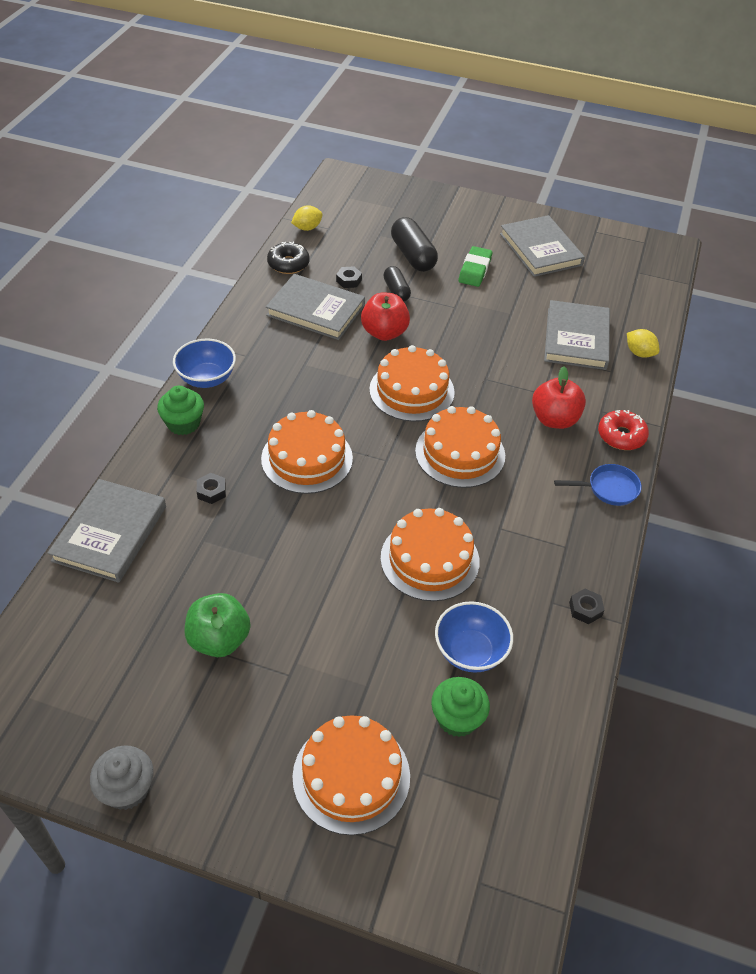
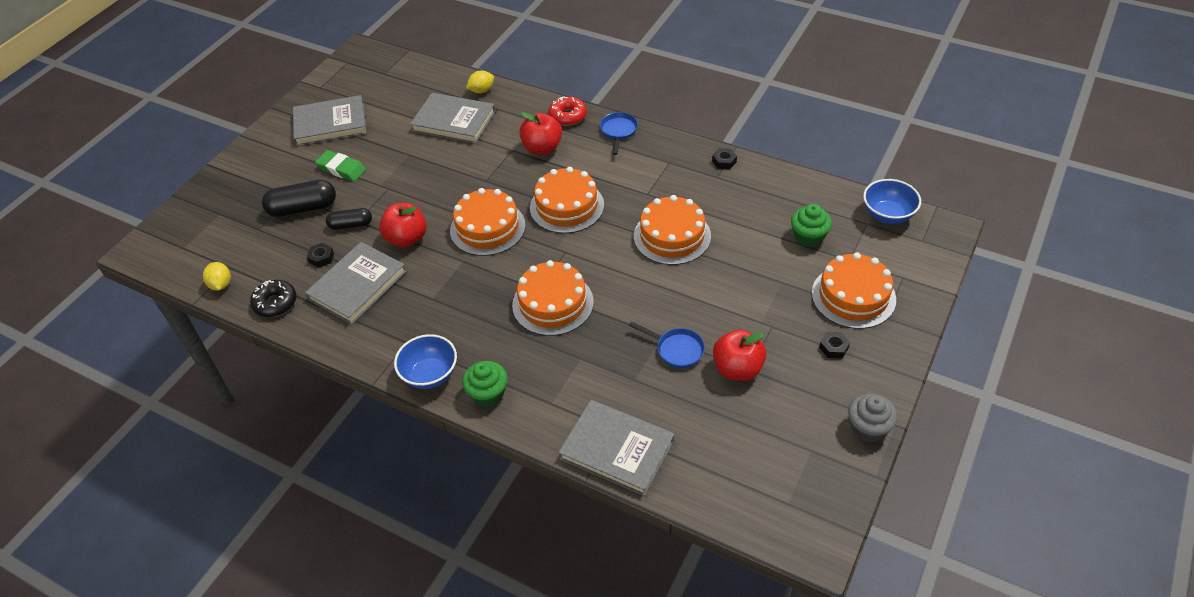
camera: 75 degrees left, 0 degrees up
(211, 491) = (579, 372): black nut -> black nut (833, 347)
(219, 639) = (737, 369): green apple -> red apple
(246, 576) = (676, 349): none -> blue pan
(470, 651) = (755, 224): blue bowl -> blue bowl (887, 215)

